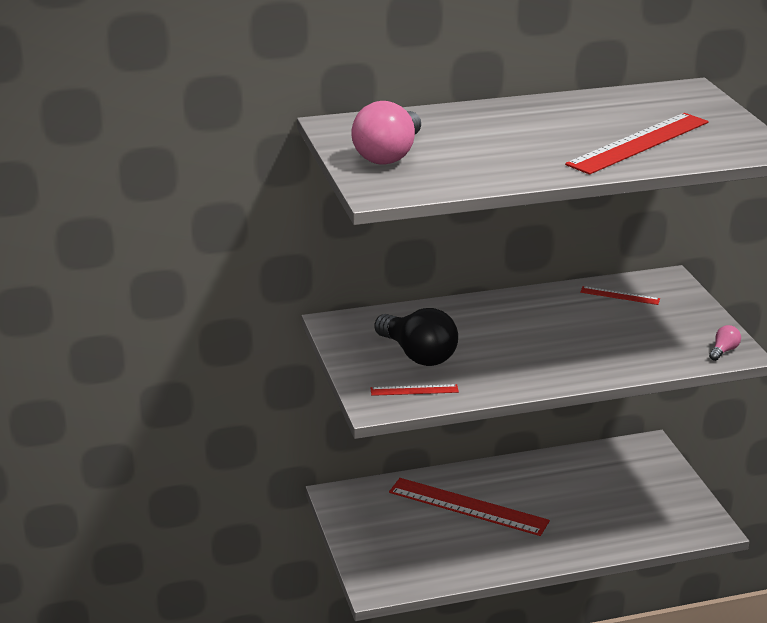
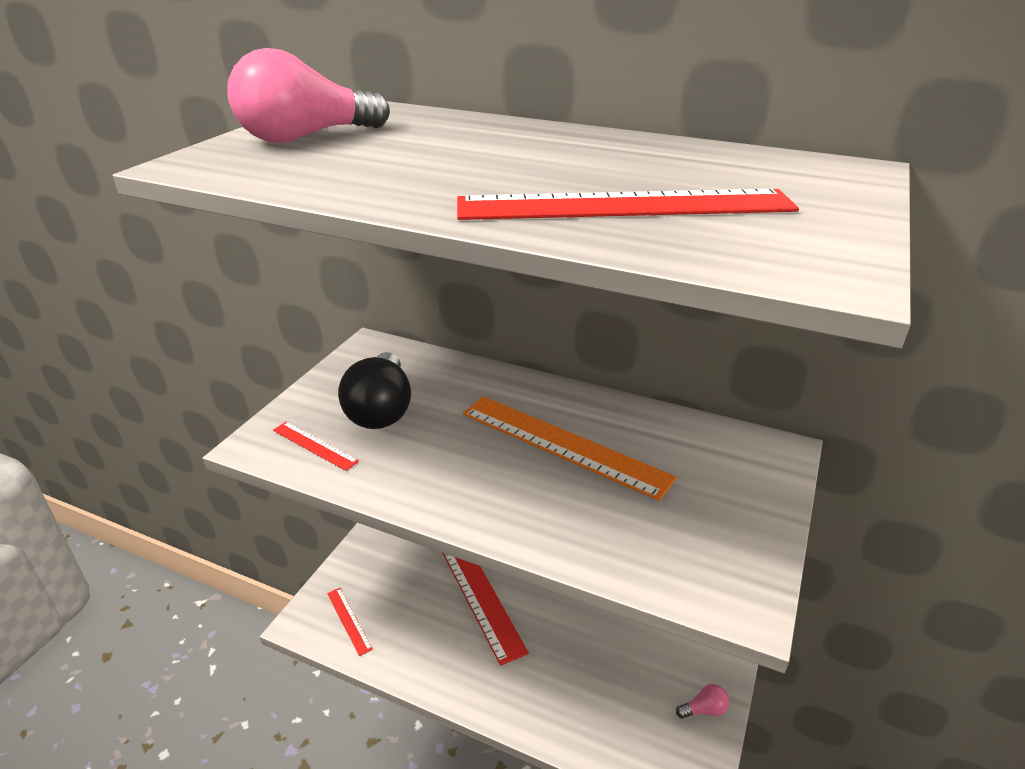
camera: 40 degrees right, 5 degrees up
(556, 325) = (563, 445): none -> orange ruler
(620, 295) = (687, 443): red ruler -> red ruler (349, 620)
(723, 351) = (726, 590): pink light bulb -> pink light bulb (704, 710)

